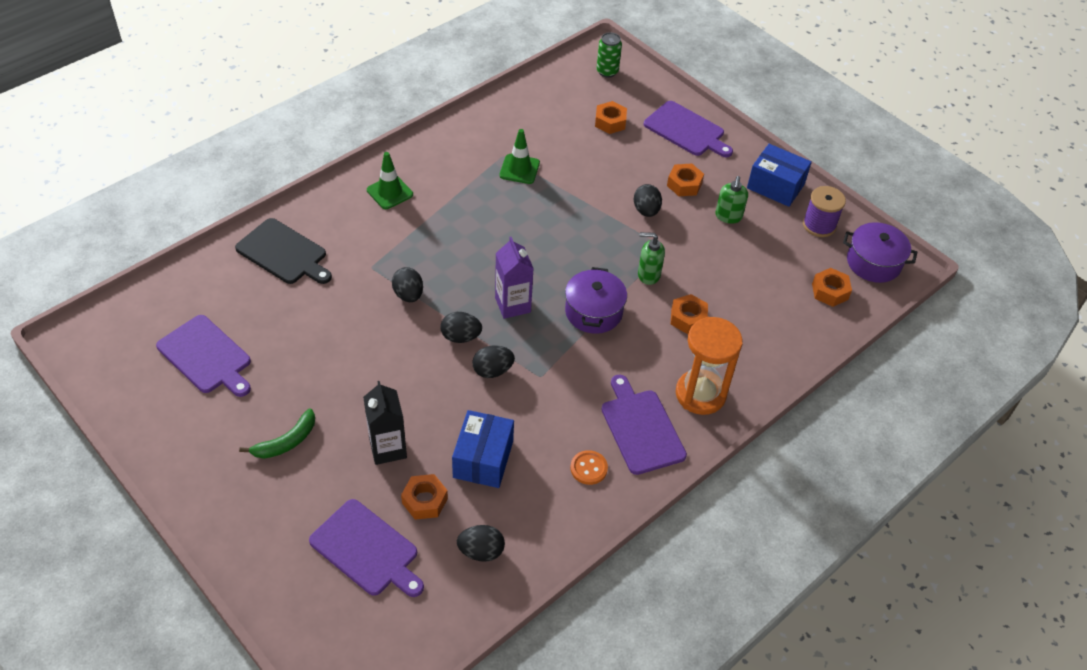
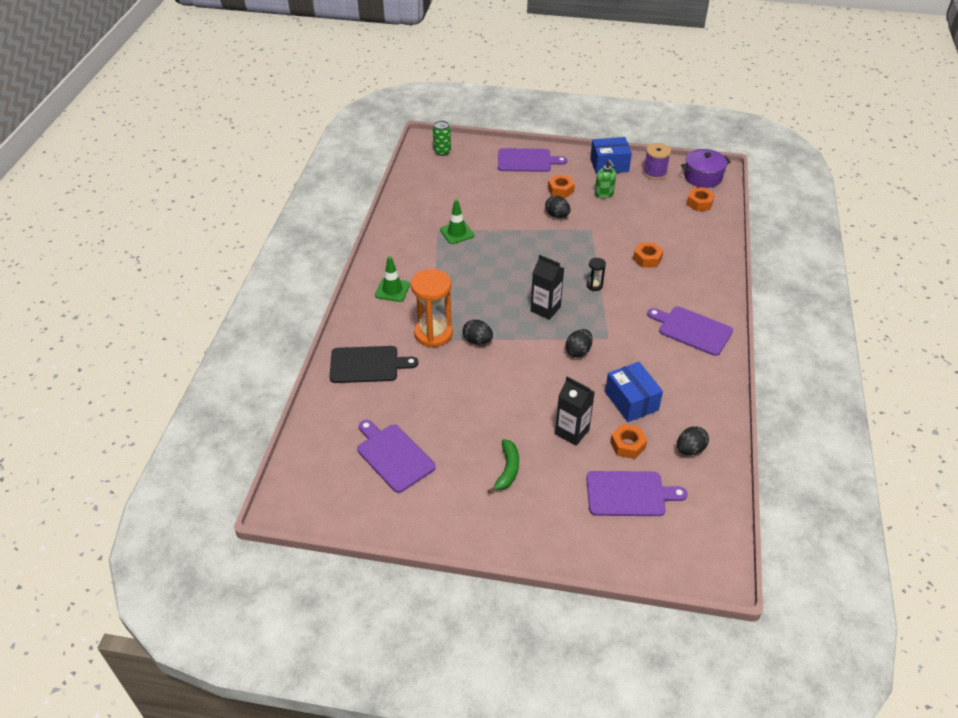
camera: 35 degrees left, 5 degrees down
(206, 356) = (393, 456): purple cutting board -> purple cutting board turned 135 degrees counterclockwise
(461, 337) = (537, 344): black egg -> none
(512, 305) = (545, 309): purple carton -> black carton
(588, 468) = (691, 368): orange button -> none
(593, 312) = (594, 285): purple pot -> black hourglass
(610, 122) = (478, 178): orange nut -> none
(648, 275) = (599, 248): green soap dispenser -> none
(700, 394) = (700, 293): orange hourglass -> orange hourglass (433, 333)

